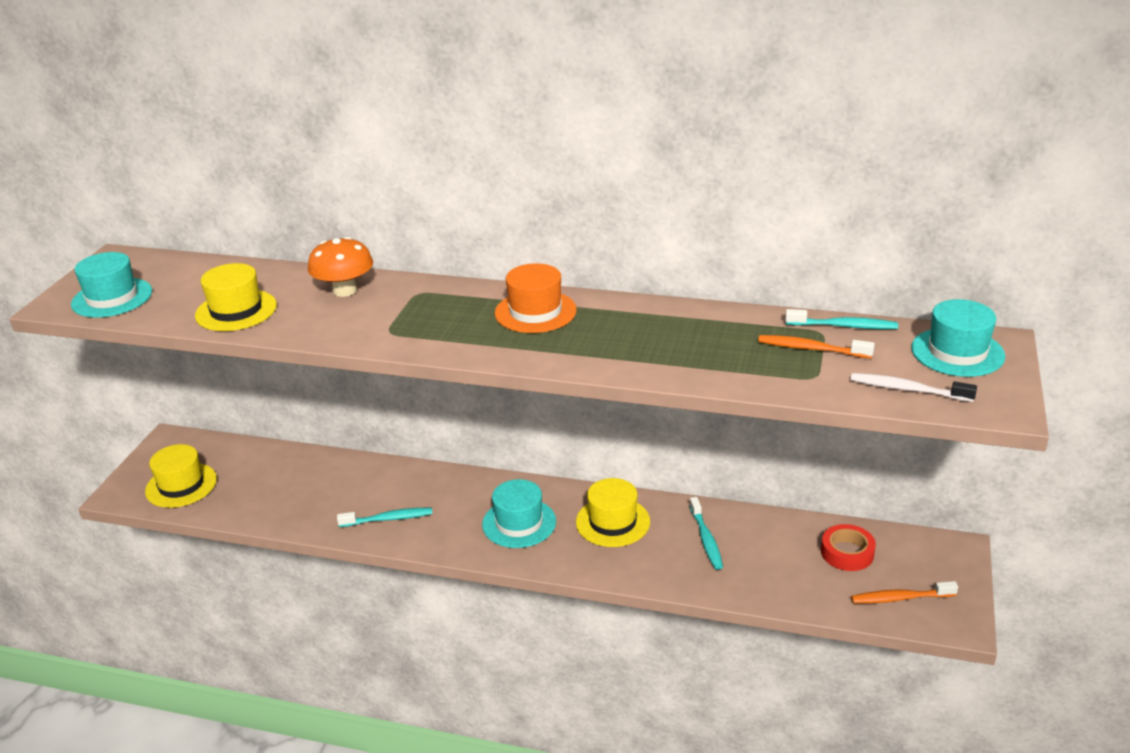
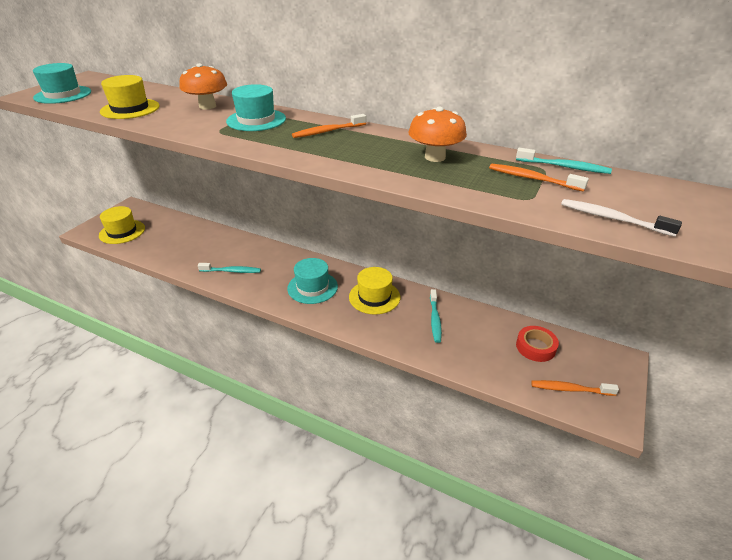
camera: 10 degrees right, 5 degrees up
(535, 312) = (327, 131): orange hat -> orange toothbrush
(688, 333) = (435, 157): none -> orange mushroom
(957, 352) = (662, 197): turquoise hat -> turquoise hat (256, 120)

